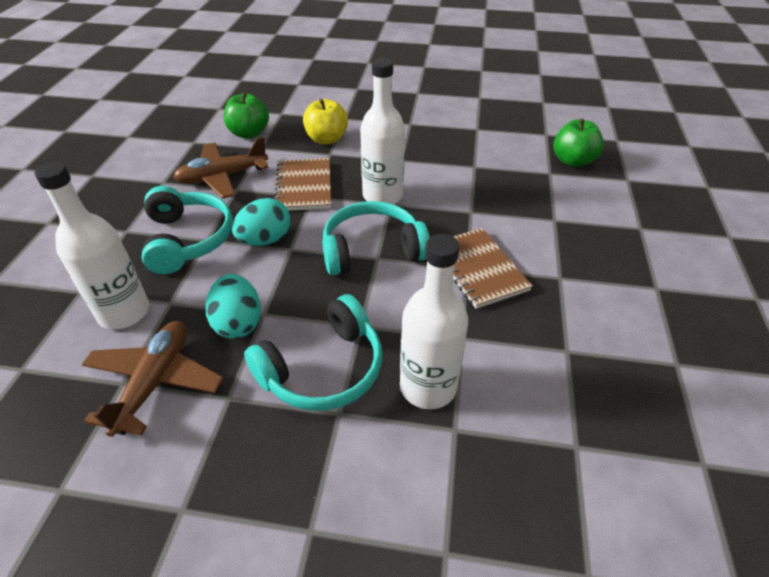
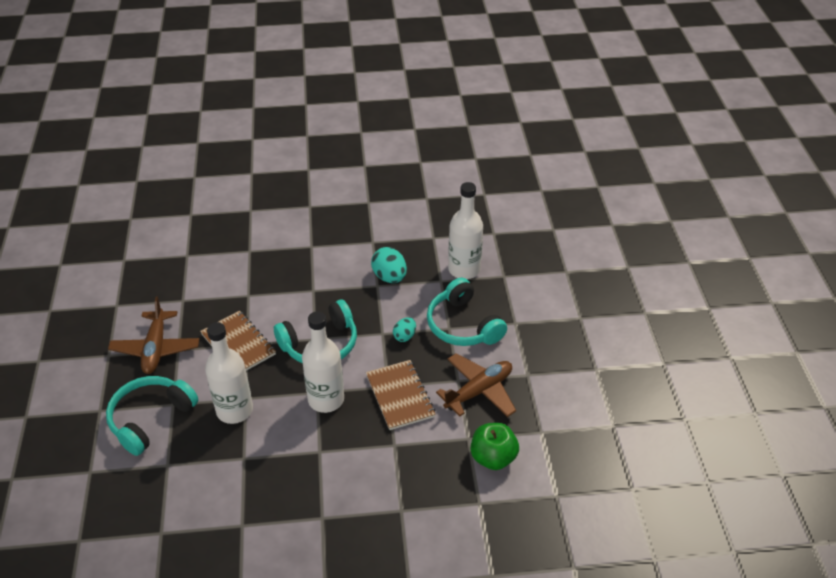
camera: 165 degrees right, 0 degrees up
(155, 382) = (416, 241): brown plane -> brown plane (156, 348)
(265, 240) = (404, 336): turquoise egg -> turquoise egg, size x0.61
(323, 368) = (327, 264): turquoise headphones -> turquoise headphones (151, 419)
(326, 139) = (406, 466): yellow apple -> none
(428, 387) = (266, 266): white bottle -> white bottle (234, 410)
(573, 161) = (139, 489): green apple -> none

